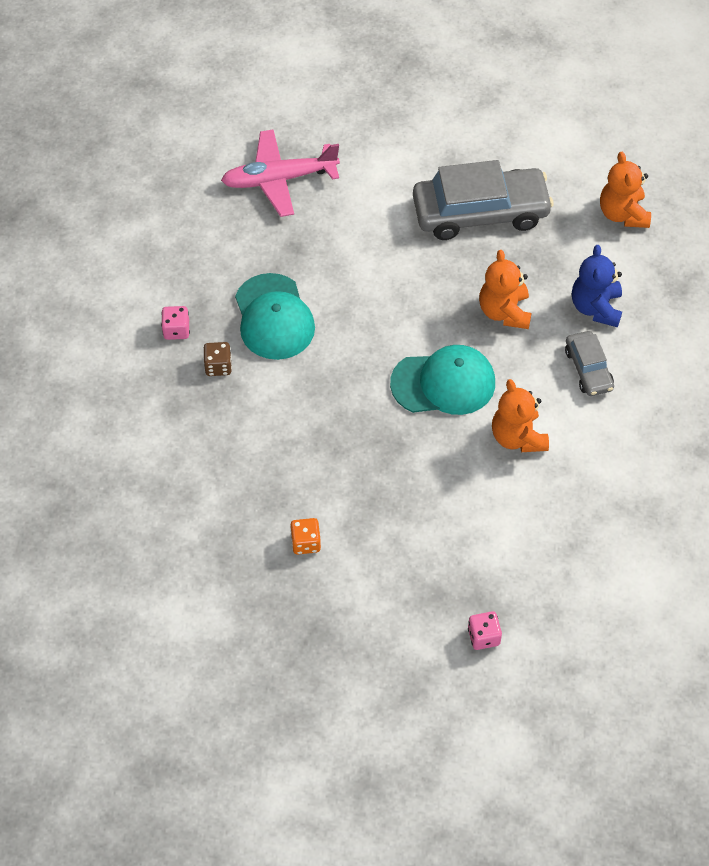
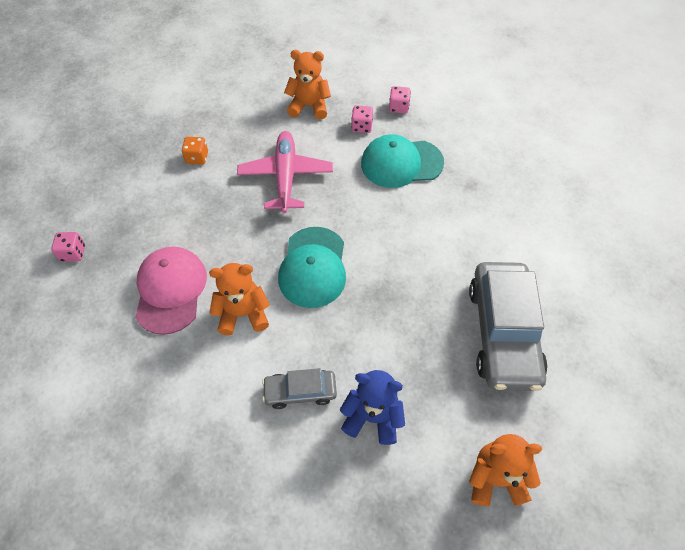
camera: 100 degrees right, 0 degrees up
(218, 366) = (361, 126): brown dice -> pink dice
(279, 179) = (545, 183): pink plane -> pink plane (286, 176)
(504, 312) = (381, 330): orange teddy bear -> orange teddy bear (309, 106)
(507, 515) = (170, 290): none -> pink cap

